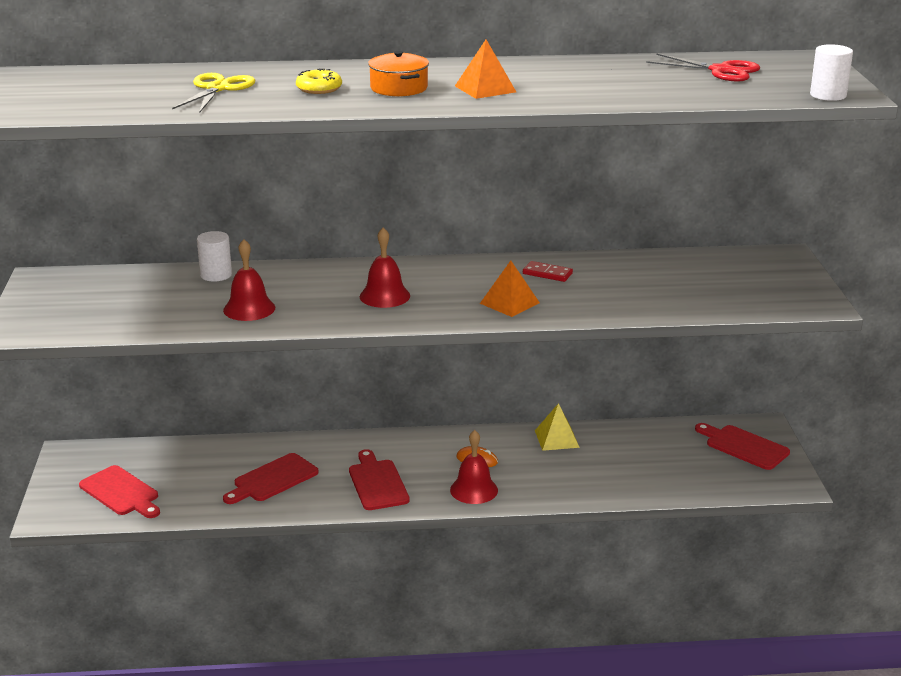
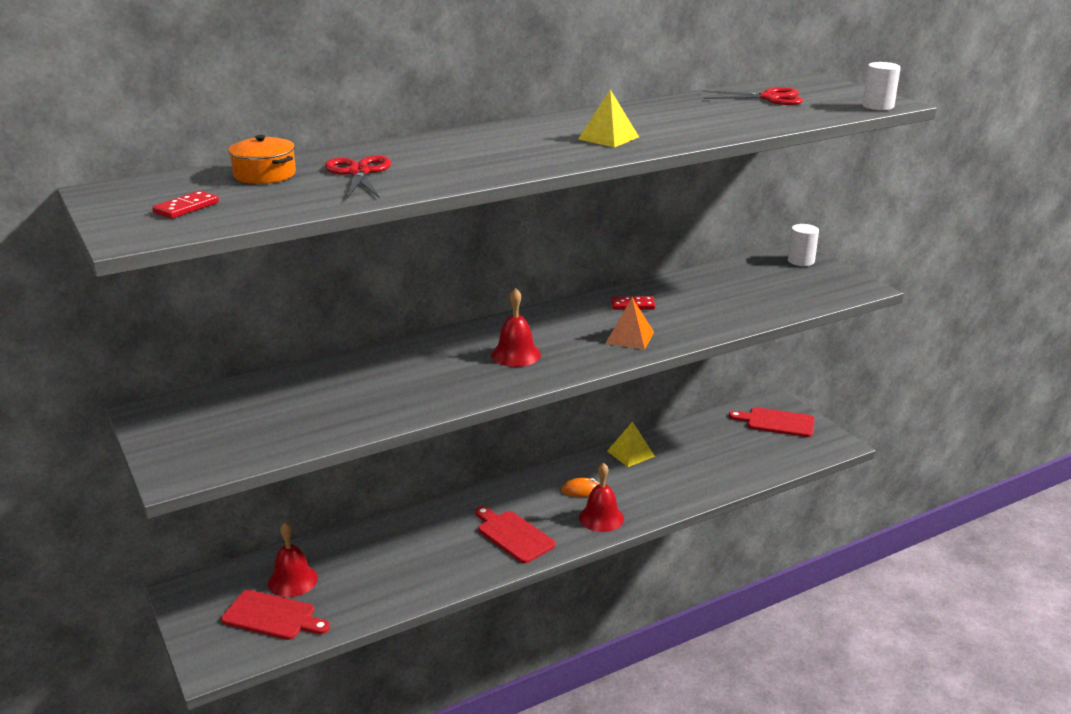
camera: 25 degrees left, 0 degrees up
(47, 97) = (186, 208): none -> red domino
(216, 275) = (334, 369): white cylinder -> white cylinder (801, 261)
(217, 89) = (359, 173): yellow scissors -> red scissors
(249, 309) = (401, 395): red bell -> red bell (292, 580)
(272, 479) = (414, 559): red cutting board -> none
(319, 89) = (459, 159): yellow donut -> none
(399, 88) = (532, 148): orange pot -> orange pot (265, 174)
(485, 89) = (608, 138): orange pyramid -> yellow pyramid

